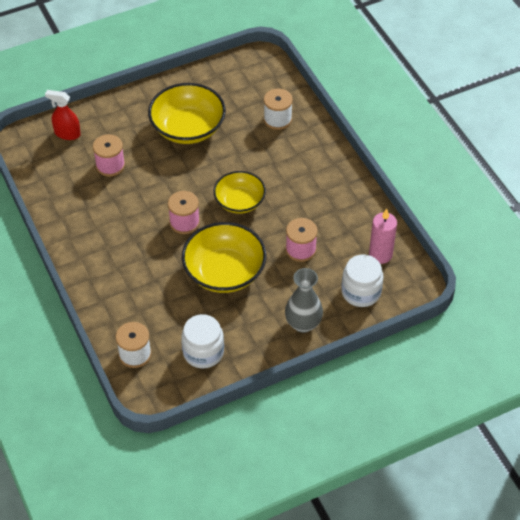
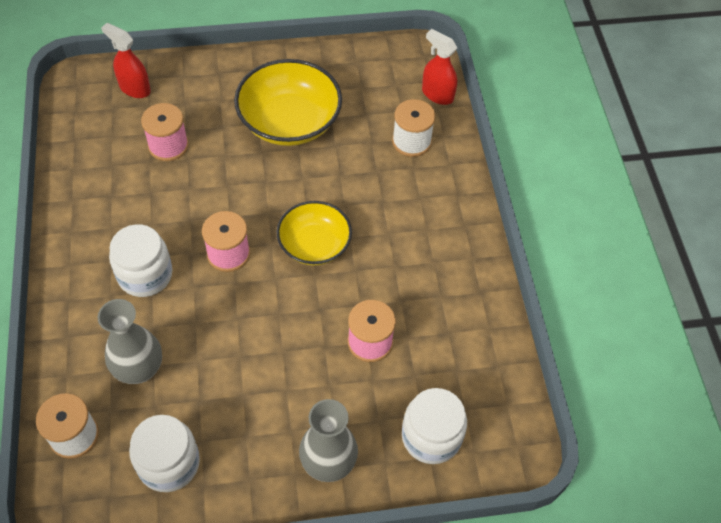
camera: 15 degrees right, 5 degrees up
(134, 250) = (145, 275): none -> white jar
(158, 305) = (139, 369): none -> grey vase
(224, 272) = (251, 344): yellow bowl -> none
(283, 84) = (437, 94): none -> red spray bottle
(380, 254) = (481, 384): pink candle -> none

